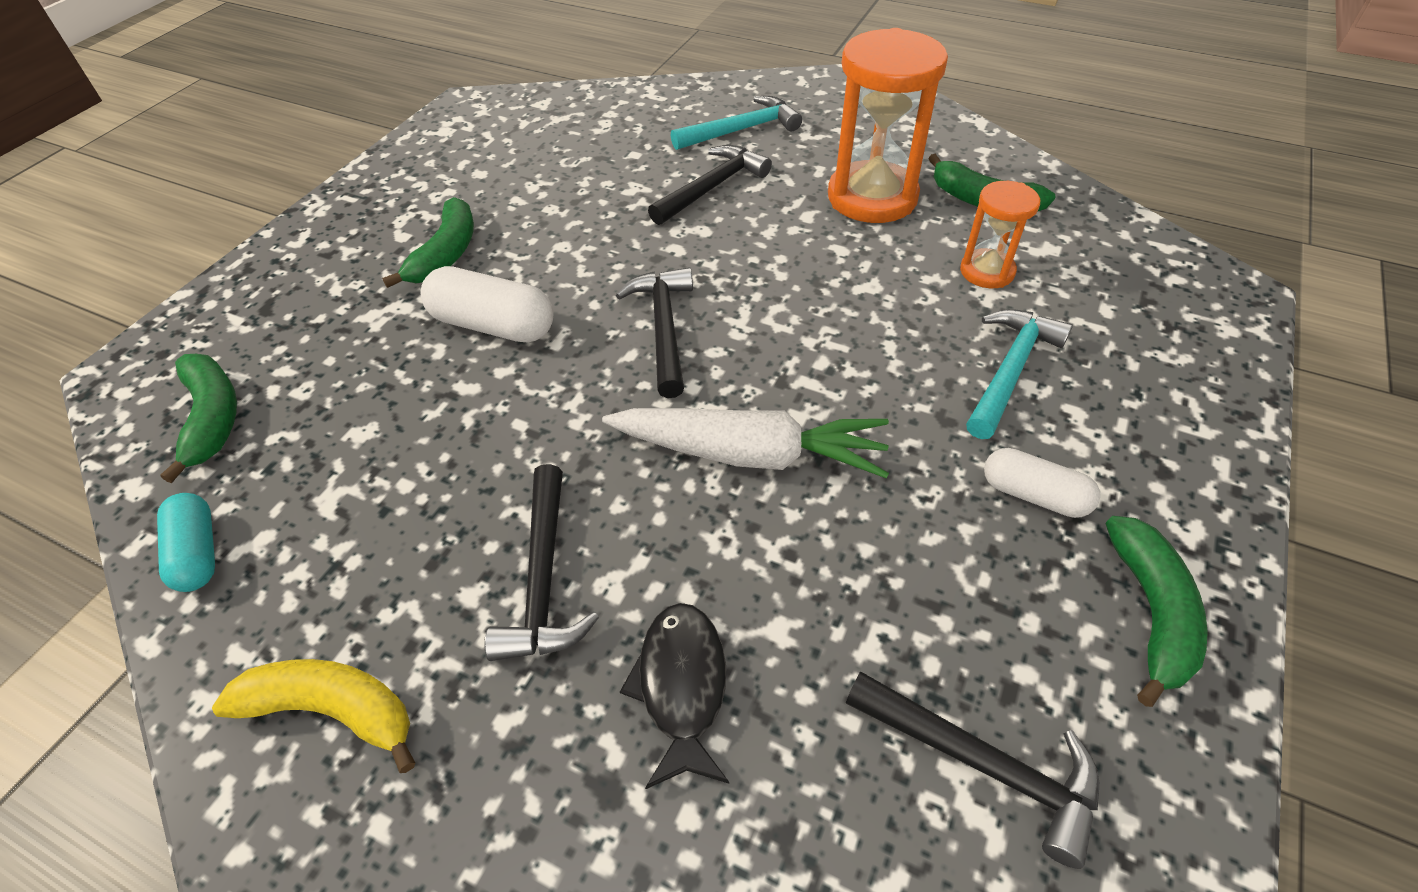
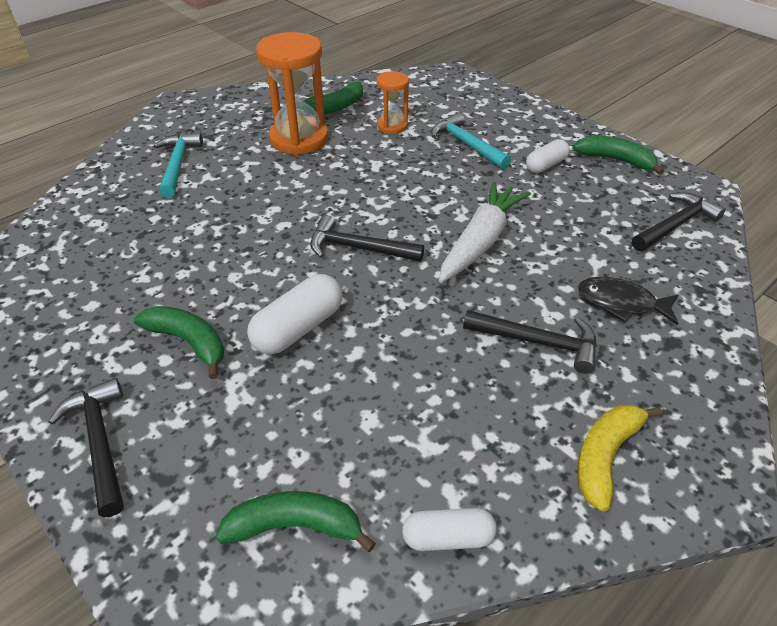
camera: 70 degrees left, 5 degrees down
(197, 553) = (448, 537): turquoise capsule -> white capsule
(712, 187) = (231, 193): black hammer -> black hammer (100, 442)

